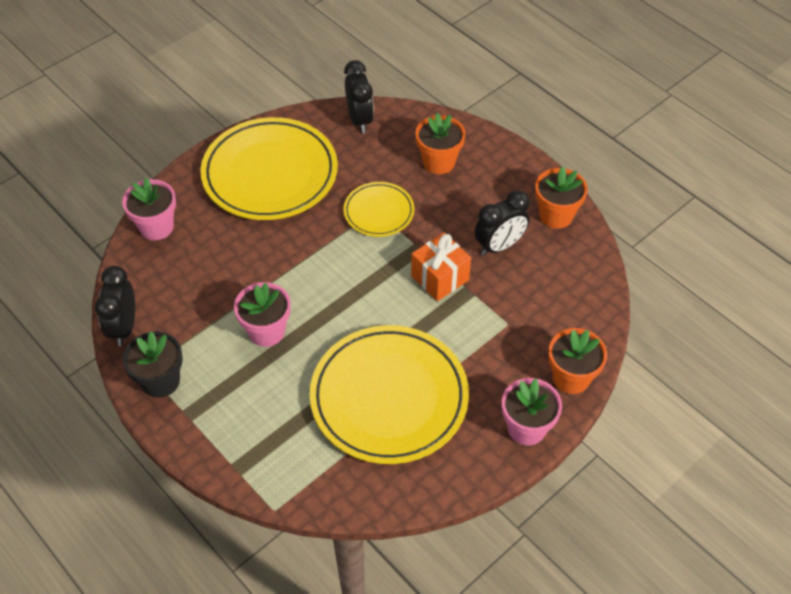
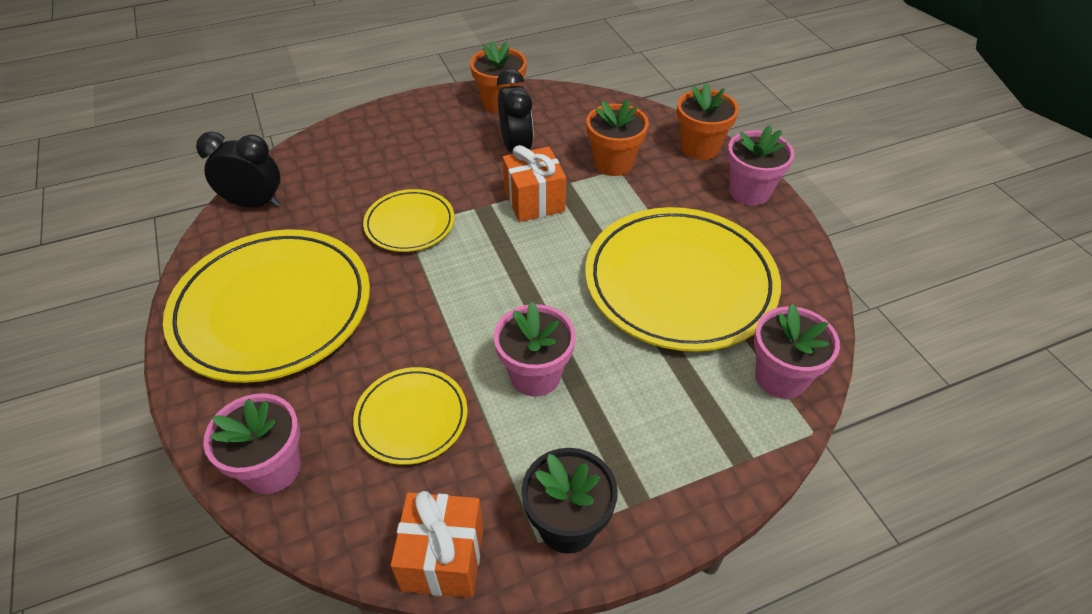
camera: 70 degrees left, 5 degrees down
(124, 327) = (443, 558): black clock -> orange gift
(211, 278) = (411, 418): none -> yellow plate
(317, 482) = (780, 377): none -> pink flower pot
(439, 162) = (371, 159): orange flower pot -> orange flower pot (613, 163)

